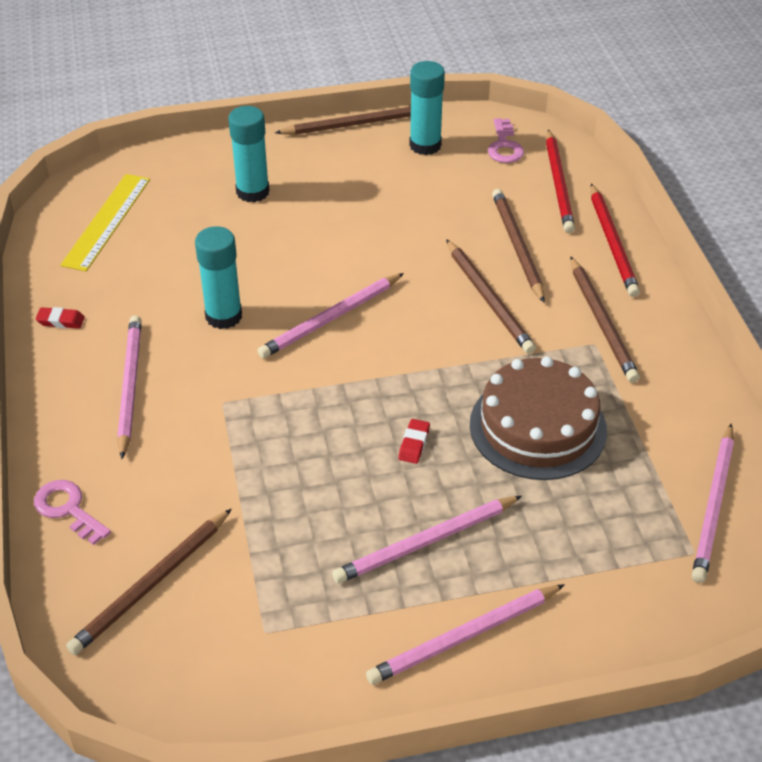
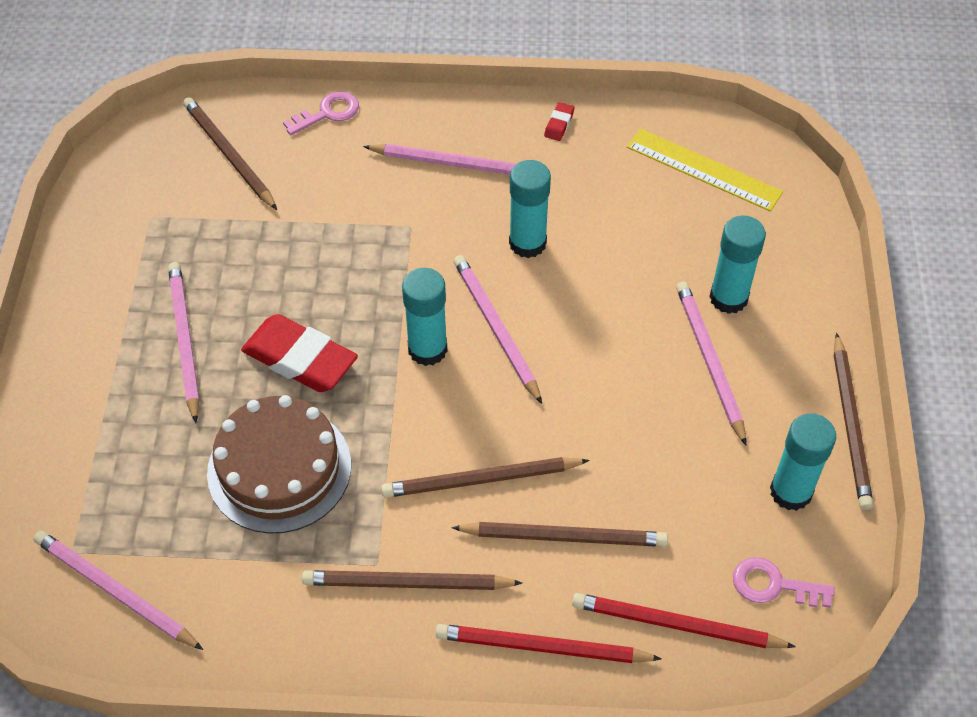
camera: 105 degrees right, 10 degrees up
(369, 358) = (427, 349): none -> turquoise glue stick
(414, 444) = (300, 359): red eraser -> red eraser, size x2.39
(464, 637) = (79, 343): pink pencil -> pink pencil (709, 361)

